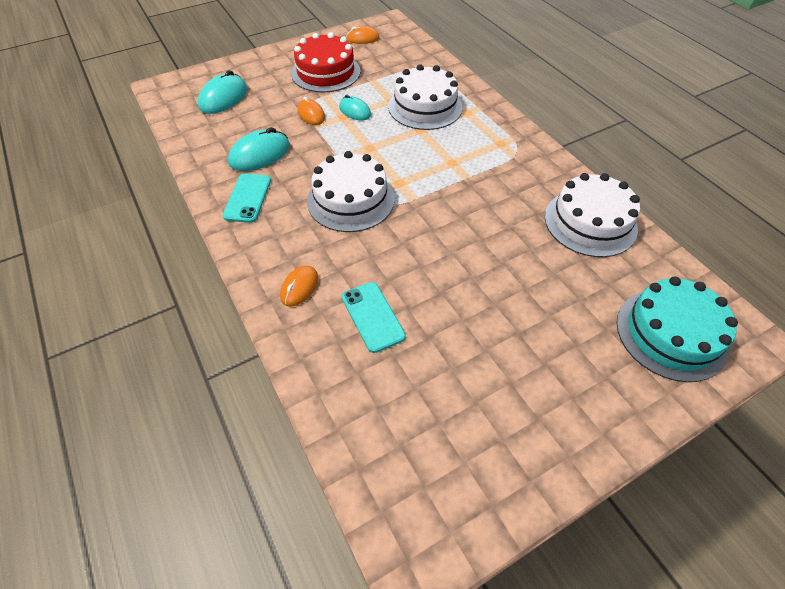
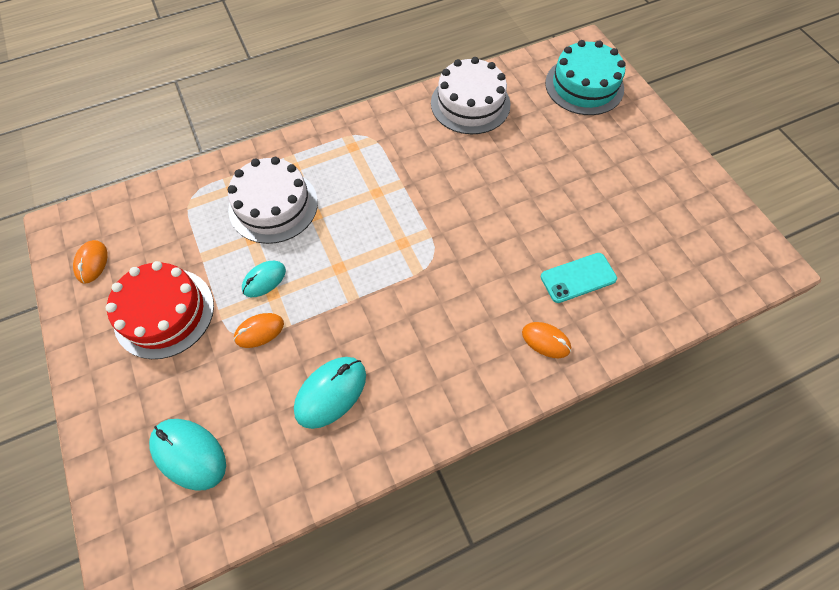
camera: 85 degrees left, 10 degrees up
(247, 198) = (411, 402): turquoise phone -> none
(260, 154) = (331, 392): turquoise mouse -> turquoise mouse turned 75 degrees clockwise
(350, 200) = (424, 290): white cake -> none

